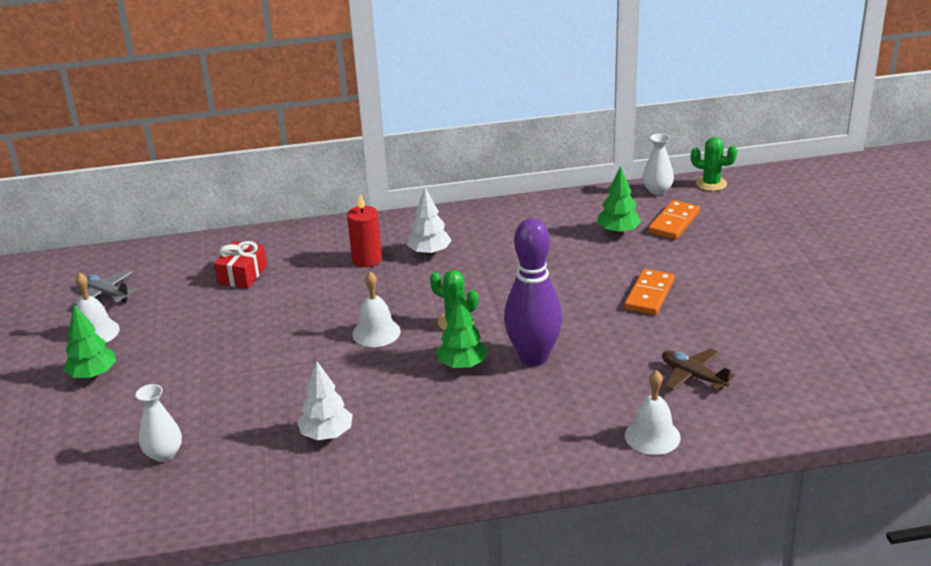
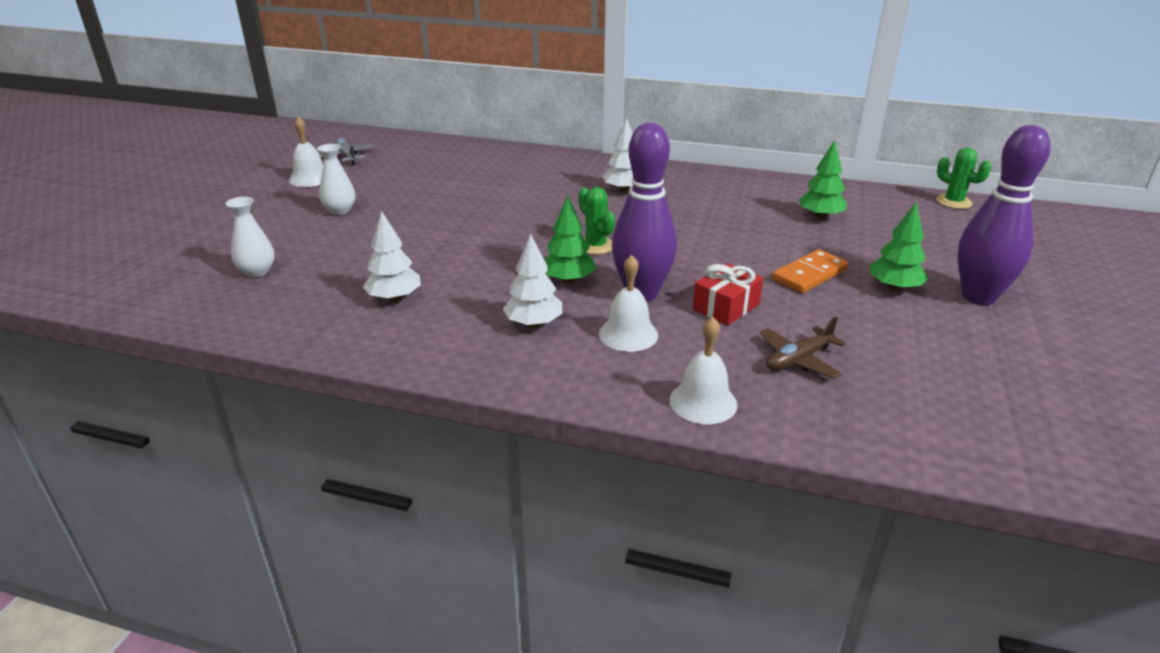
camera: 25 degrees right, 0 degrees up
(93, 375) = (276, 204): green tree -> green tree (894, 288)
(242, 275) = (456, 169): red gift -> red gift (726, 307)
(367, 259) = (565, 182): red candle -> none
(376, 332) = (518, 235): white bell -> white bell (628, 334)
(471, 416) = (534, 324): none -> white tree
(657, 190) = (889, 195): white vase -> white vase (340, 210)
(674, 222) = (886, 223): orange domino -> none
(693, 376) = (798, 359): brown plane -> brown plane turned 105 degrees counterclockwise
(781, 276) = (978, 297): none -> purple bowling pin

